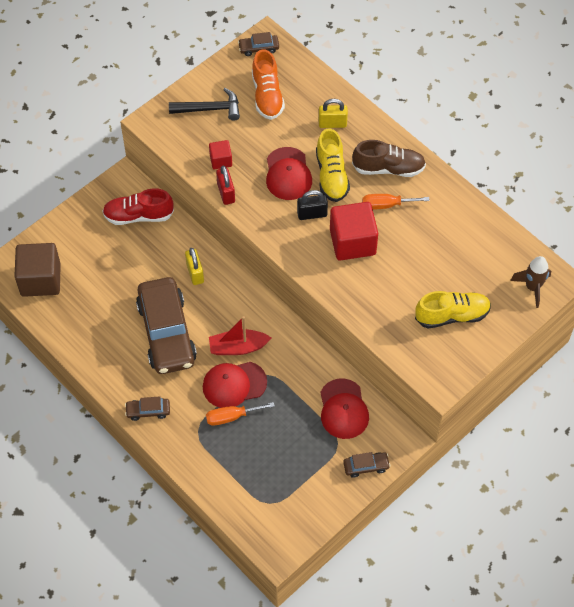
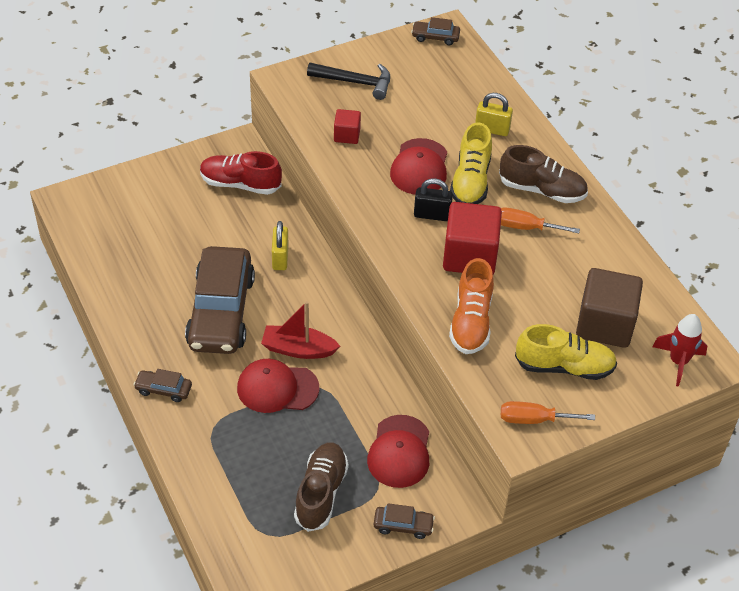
camera: 15 degrees right, 10 degrees down
(40, 280) = (102, 220): brown cube -> brown cube (604, 324)
(226, 193) = (339, 169): red padlock -> none
(231, 417) = (259, 423): orange screwdriver -> orange screwdriver (534, 419)
(267, 96) = (426, 84): orange shoe -> orange shoe (471, 322)
(297, 459) = (321, 493): none -> brown shoe
(532, 287) = (678, 362): brown rocket -> red rocket

